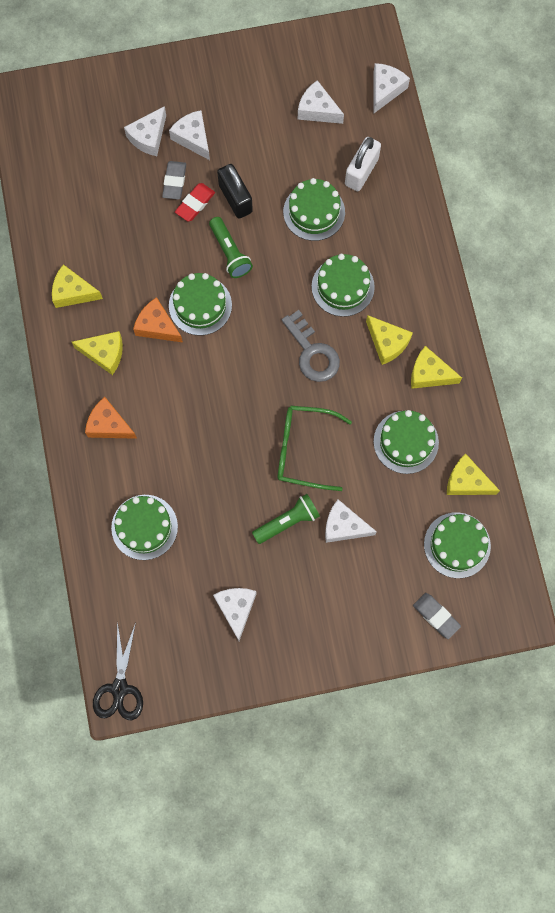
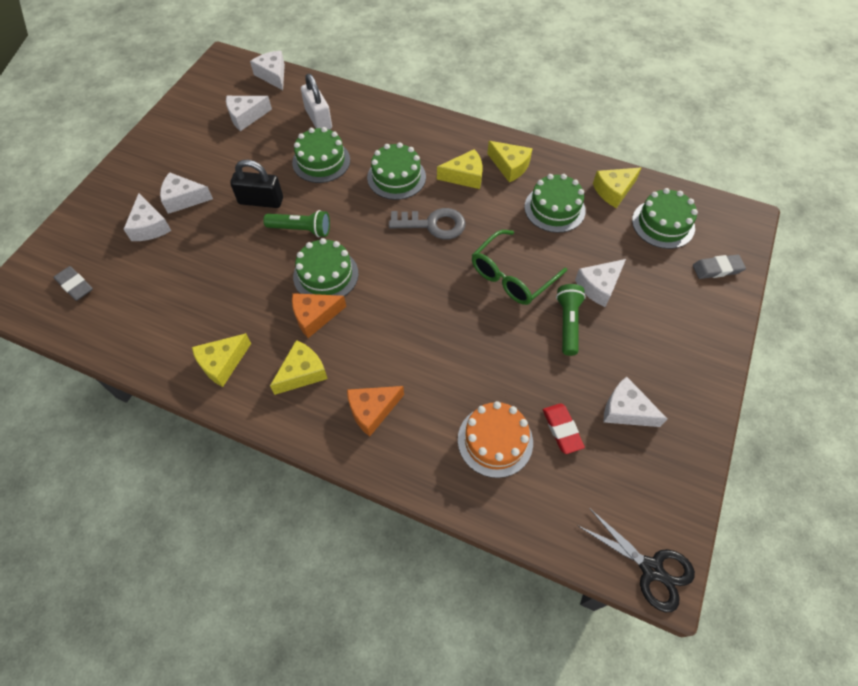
camera: 55 degrees left, 15 degrees down
(144, 527) = (495, 441): green cake -> orange cake
(174, 182) = (205, 231): grey eraser -> grey eraser (75, 285)
(195, 204) = (237, 228): red eraser -> red eraser (562, 429)
(429, 374) = (510, 166): yellow cheese -> yellow cheese turned 105 degrees counterclockwise

